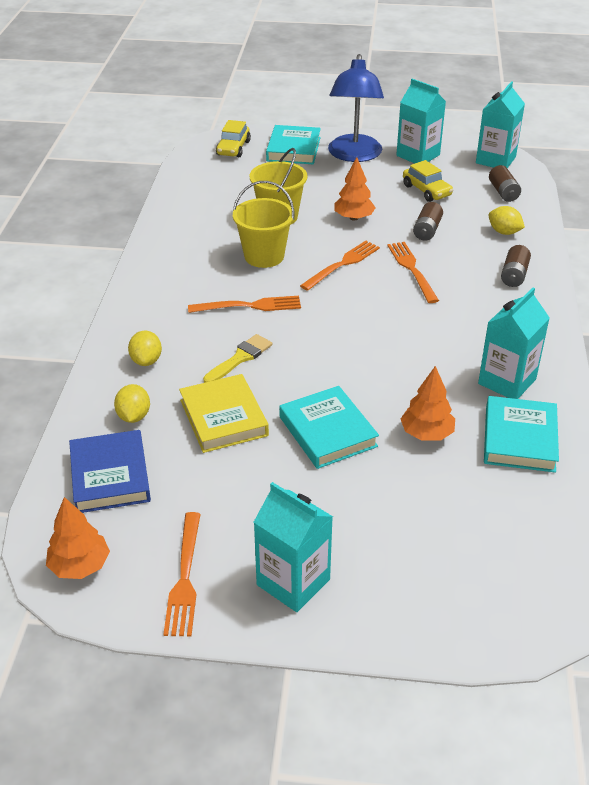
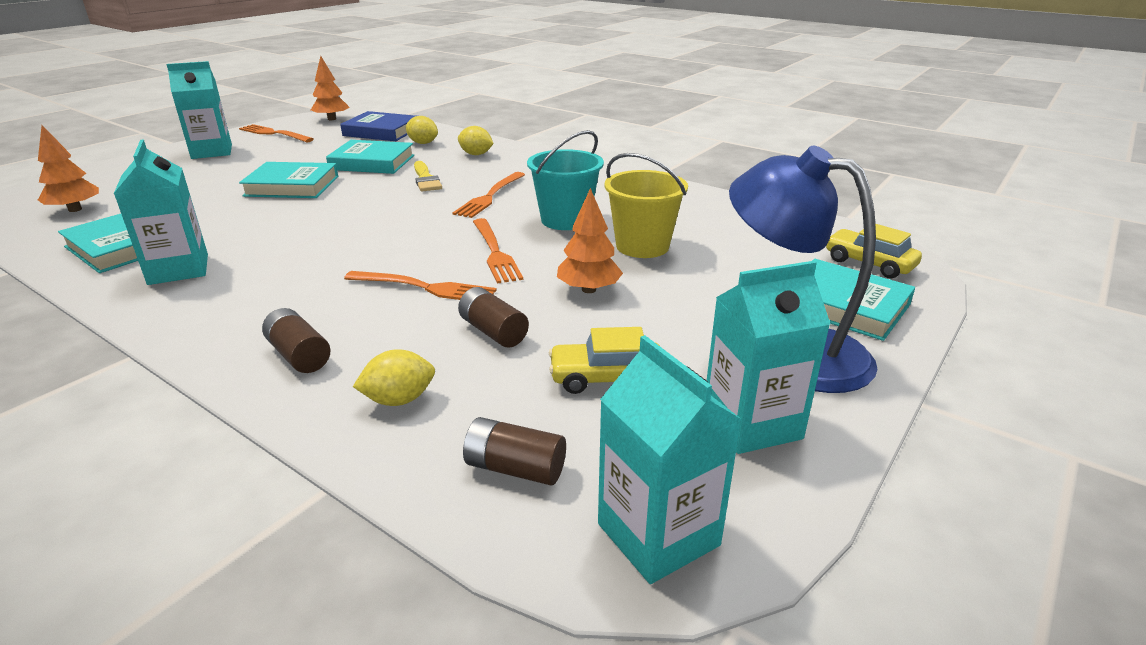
camera: 120 degrees right, 10 degrees down
(223, 418) = (372, 162): yellow book -> turquoise book
(264, 256) = (565, 220): yellow bucket -> turquoise bucket
(426, 433) = (213, 215): orange tree -> orange tree (75, 209)

